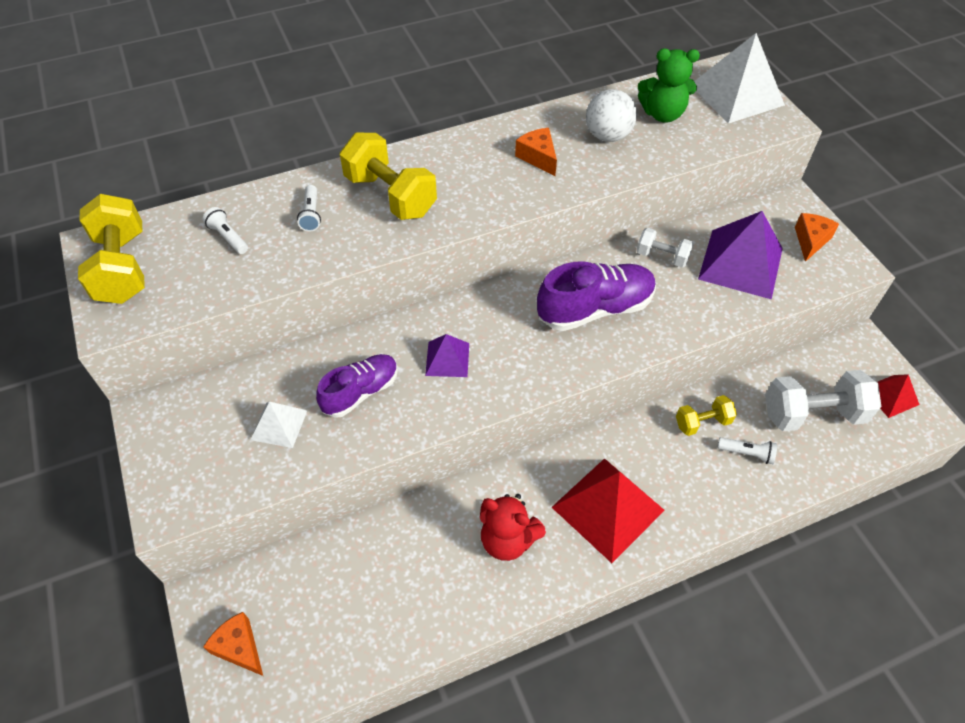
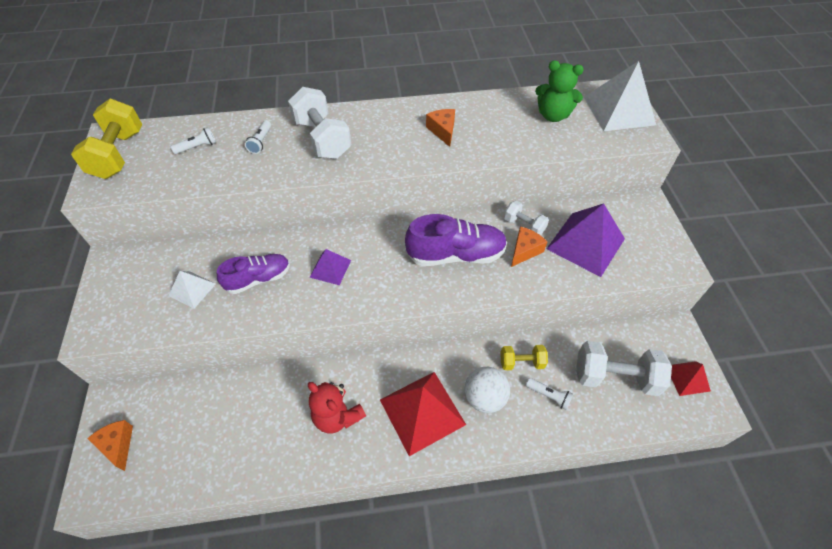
camera: 15 degrees right, 0 degrees up
(228, 237) = (197, 147): white flashlight -> white flashlight turned 90 degrees clockwise
(390, 195) = (322, 139): yellow dumbbell -> white dumbbell
(608, 136) = (503, 124): white ball -> white ball (484, 398)
(810, 241) = (650, 237): orange cheese -> orange cheese (524, 250)

